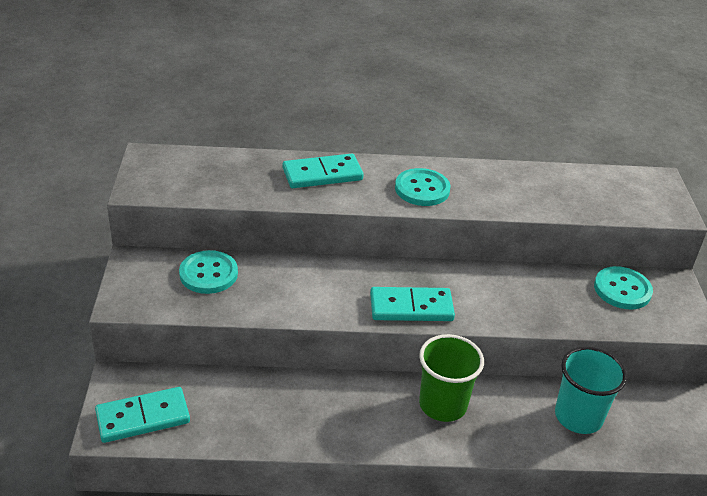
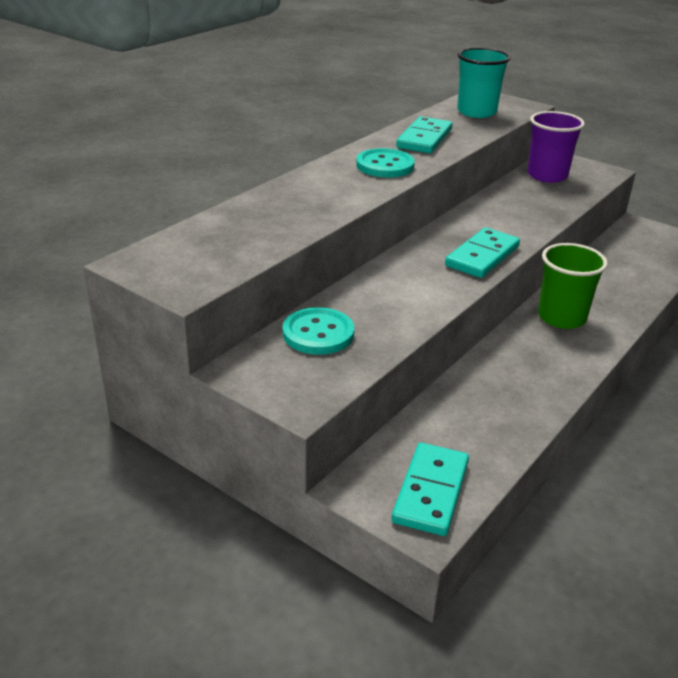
camera: 50 degrees left, 5 degrees down
(322, 174) = (303, 194): turquoise domino -> turquoise domino (424, 139)
(578, 416) = (622, 270): turquoise cup -> turquoise cup (476, 112)
(622, 290) = (547, 175): turquoise button -> purple cup

